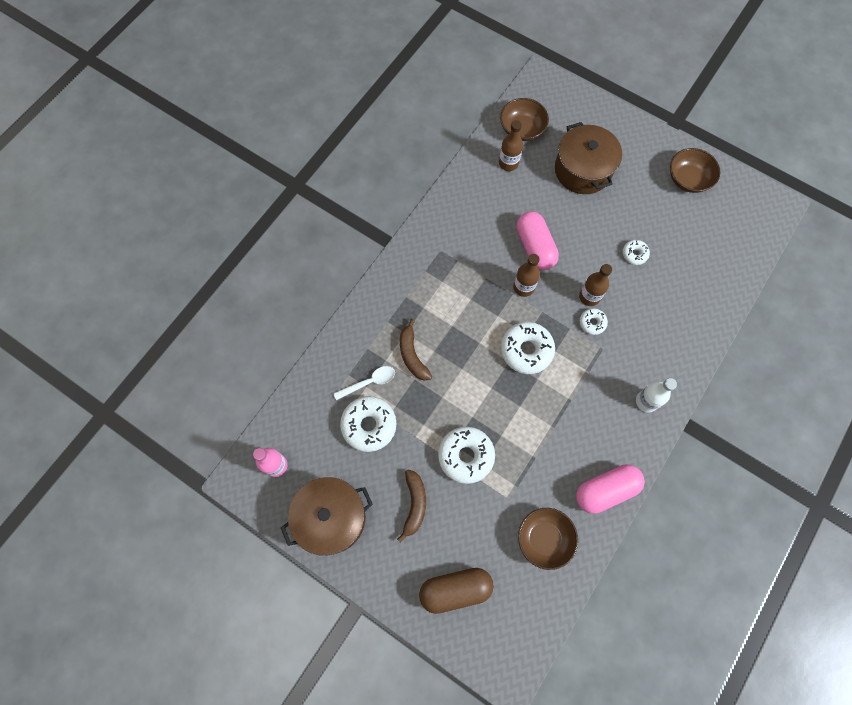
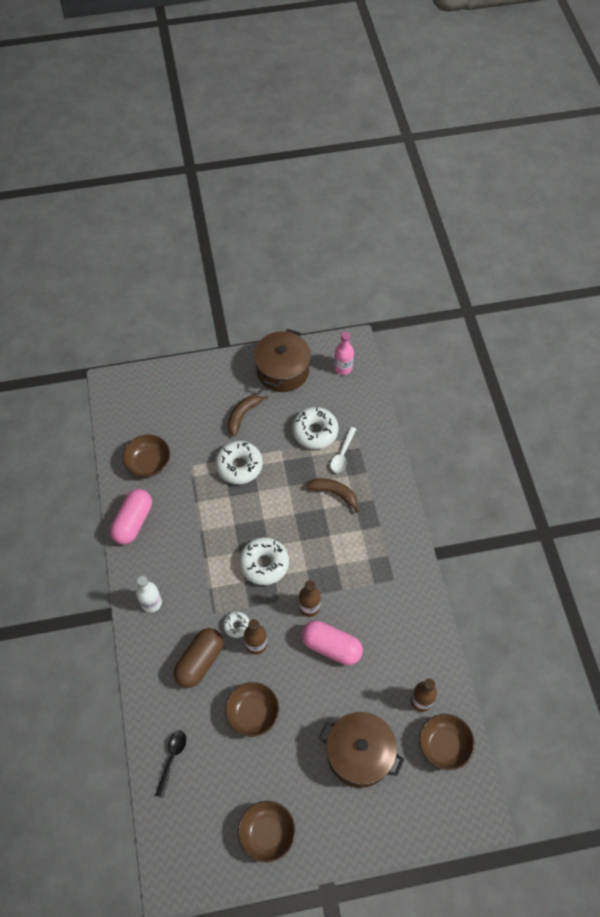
camera: 135 degrees right, 10 degrees down
(414, 504) = (243, 415): brown banana -> brown banana turned 75 degrees clockwise
(455, 589) = (177, 396): brown capsule -> brown capsule (200, 661)
(634, 254) = (252, 713): white donut -> brown bowl
(719, 275) = (172, 758): none -> black spoon

